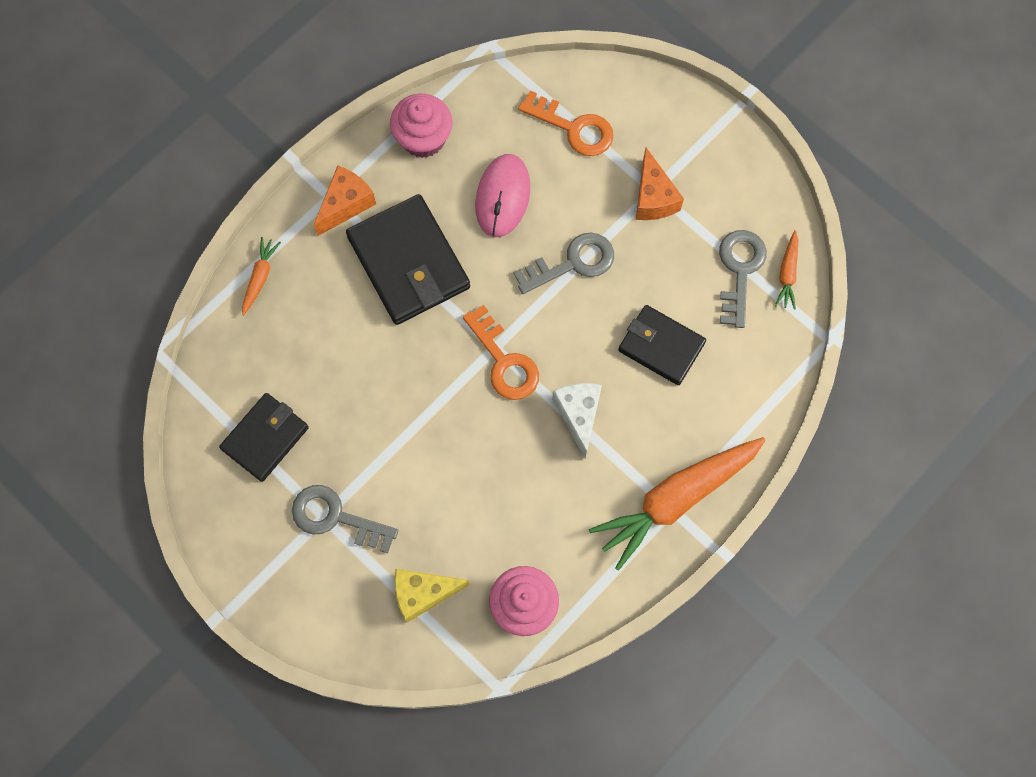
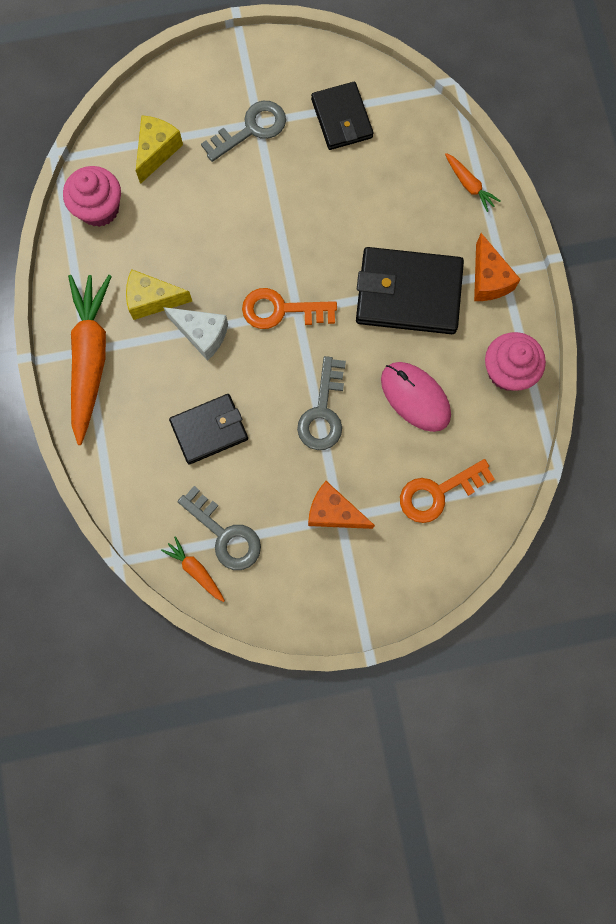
camera: 125 degrees right, 5 degrees up
(579, 484) = (152, 300): none -> yellow cheese

